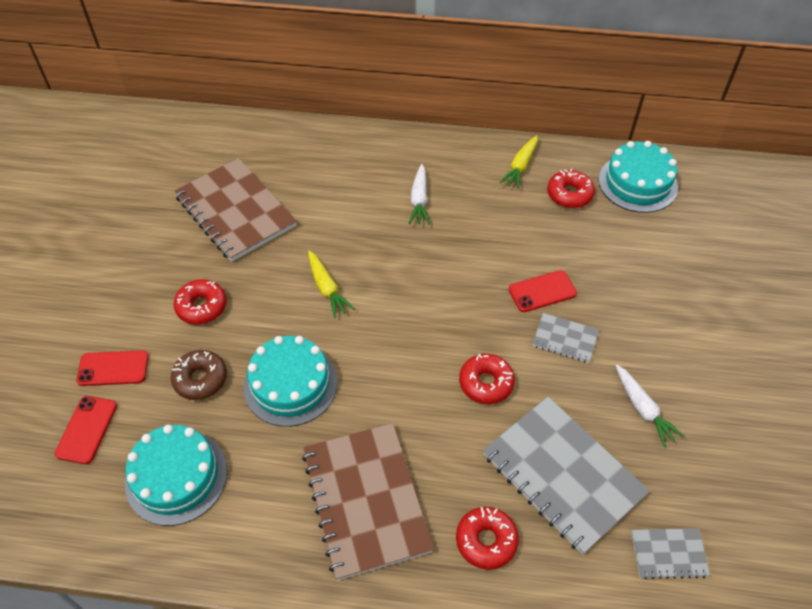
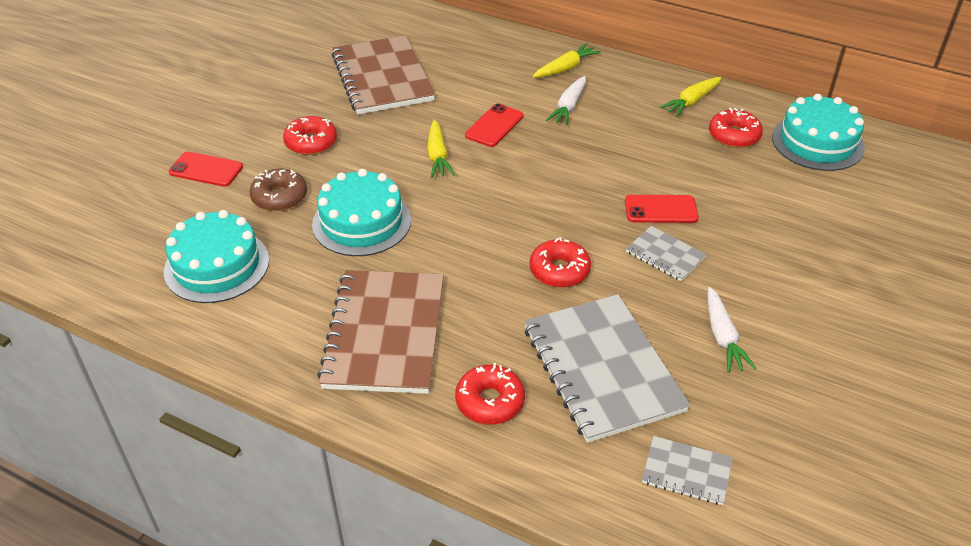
camera: 20 degrees right, 10 degrees down
(86, 429) = (158, 209): red phone -> red phone (494, 126)
(398, 156) = (565, 68): none -> yellow carrot

